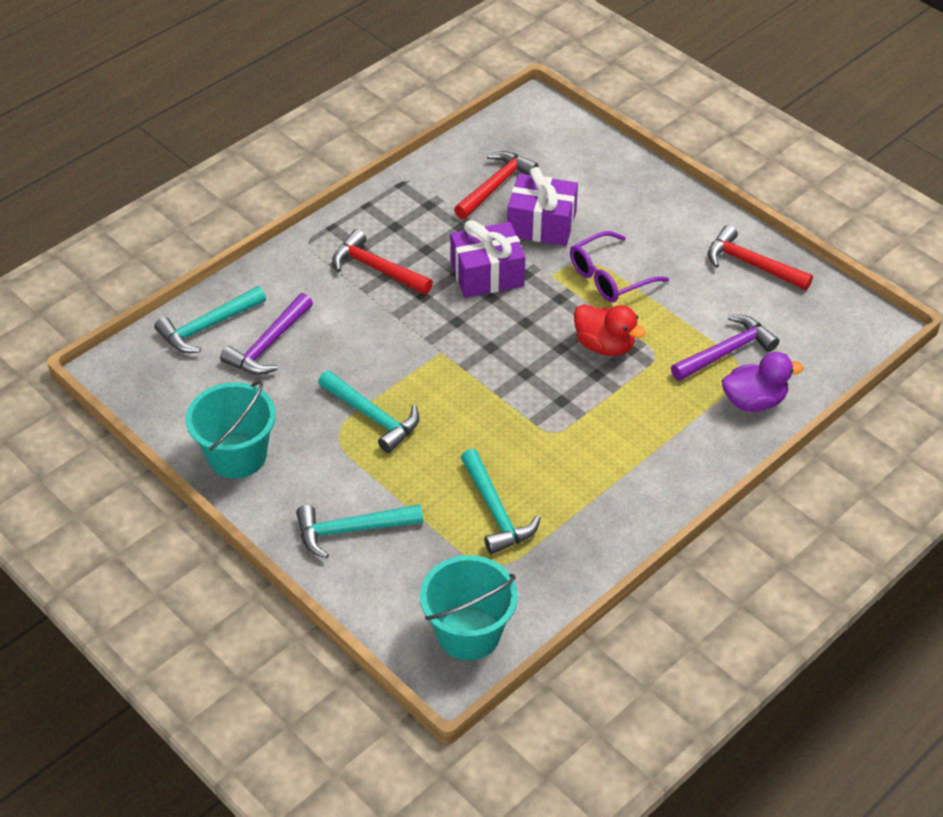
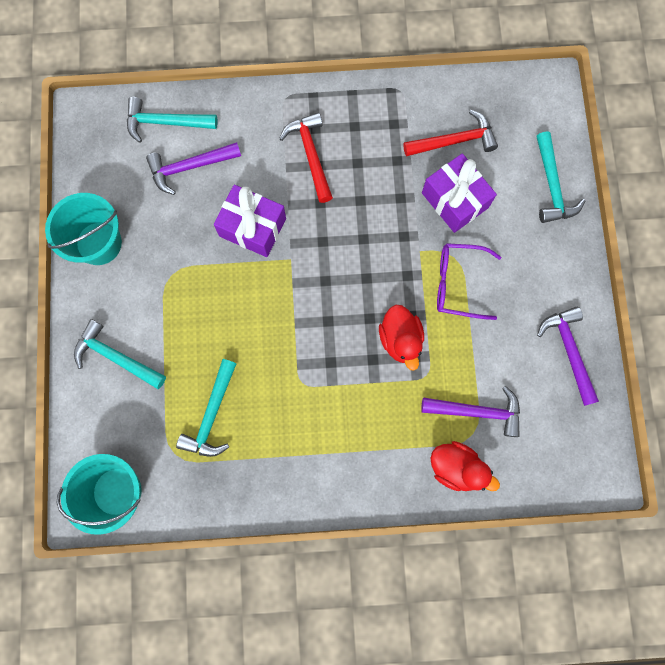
camera: 40 degrees right, 30 degrees up
(372, 416) = (203, 278): turquoise hammer -> turquoise hammer (552, 186)
(487, 274) = (378, 216): purple gift -> purple gift (252, 227)
(751, 264) = (569, 351): red hammer -> purple hammer
(754, 401) = (456, 467): purple duck -> red duck

